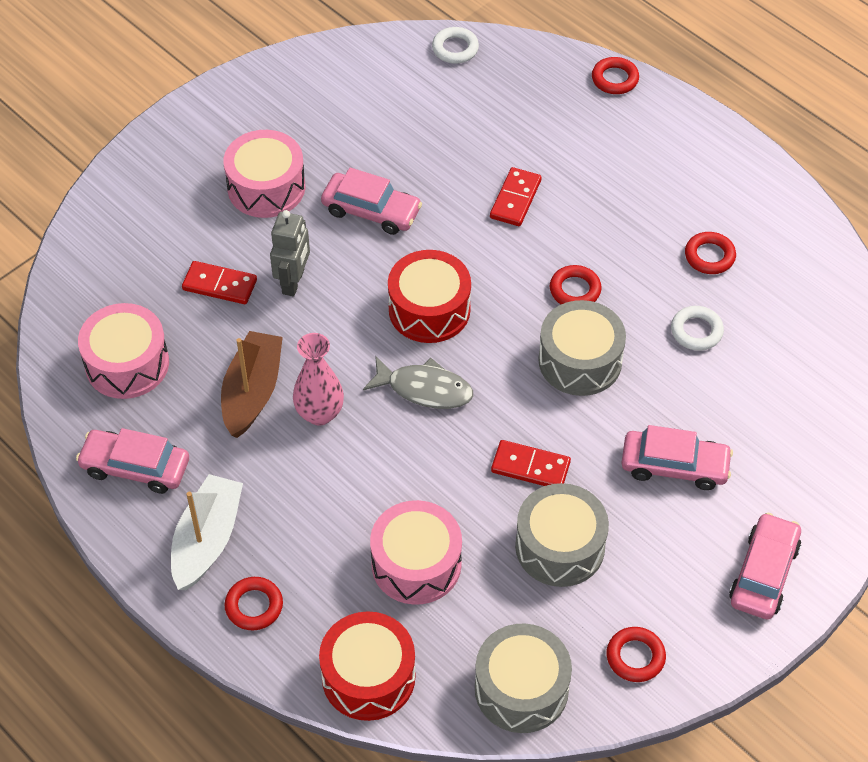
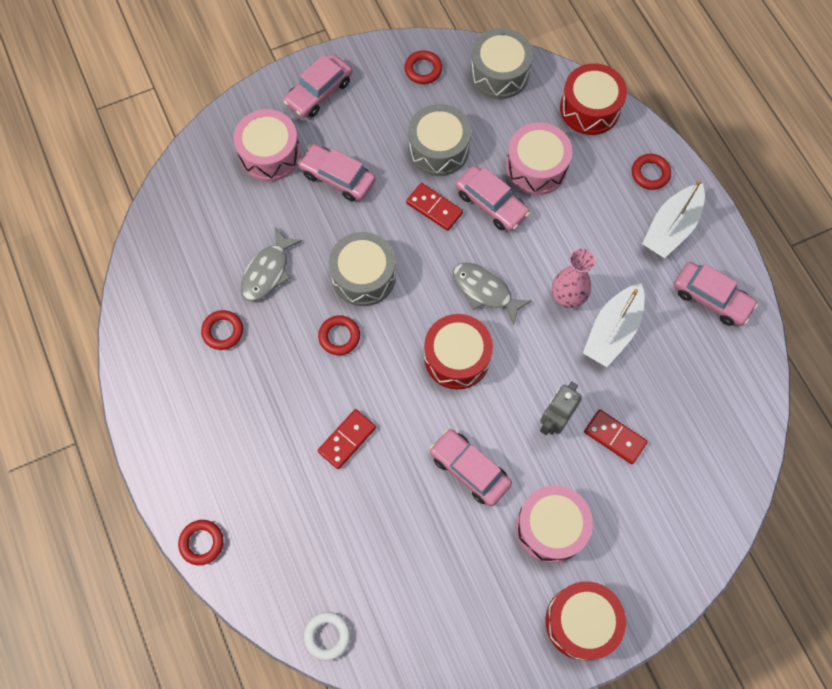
camera: 160 degrees left, 15 degrees up
(127, 364) = (703, 387): pink drum -> pink drum (270, 154)
(211, 123) = (581, 622): none -> red drum
(252, 392) = (612, 330): brown boat -> white boat
(458, 496) = (491, 203): none -> pink car
(696, 331) = (268, 271): white ring -> grey fish

